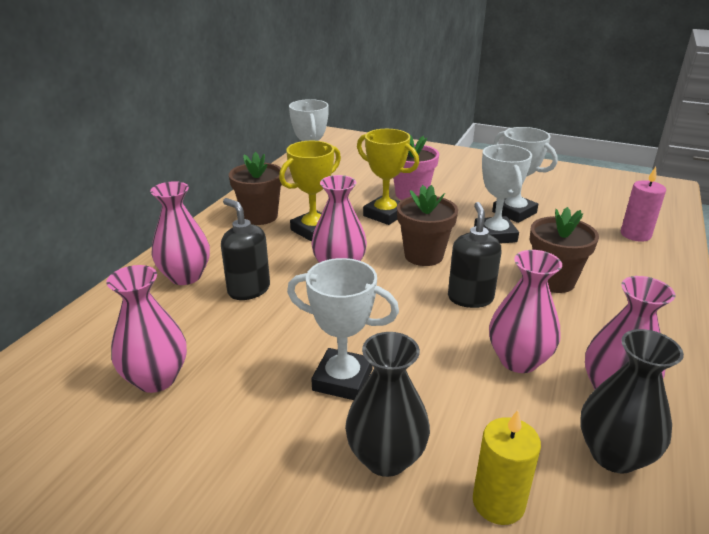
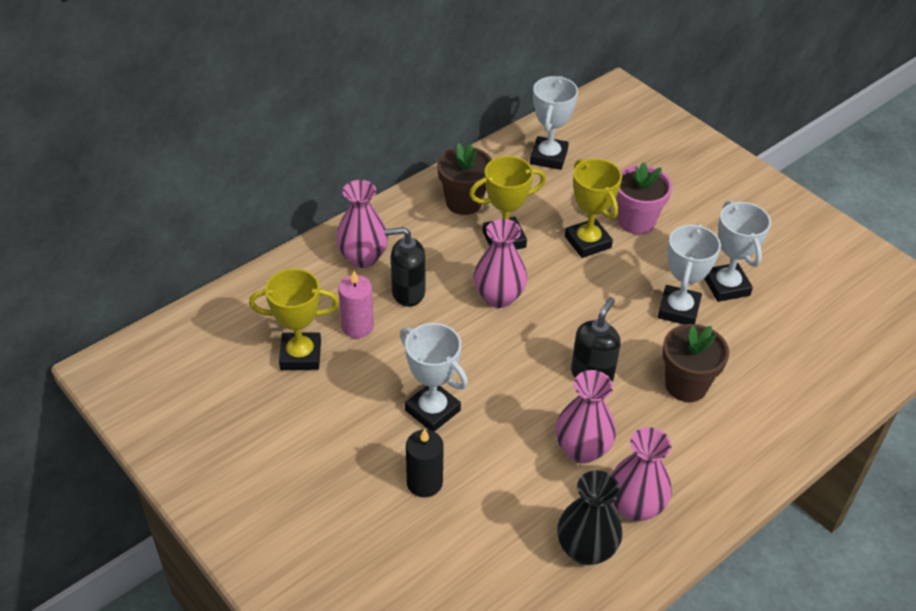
camera: 25 degrees right, 15 degrees up
(156, 379) = (300, 355): pink vase -> yellow trophy
(248, 289) = (408, 292): black soap dispenser -> black soap dispenser turned 75 degrees counterclockwise
(386, 458) = (424, 482): black vase -> black candle
(423, 255) = (587, 310): brown flower pot -> none
(498, 502) = (477, 543): yellow candle -> none
(635, 234) = (830, 363): pink candle -> pink candle (357, 326)

